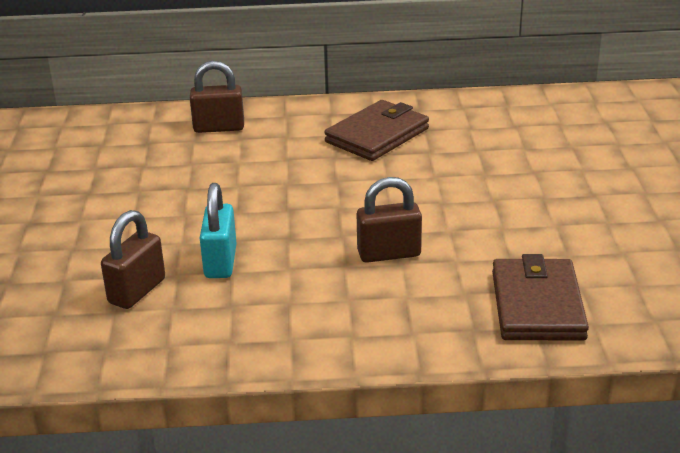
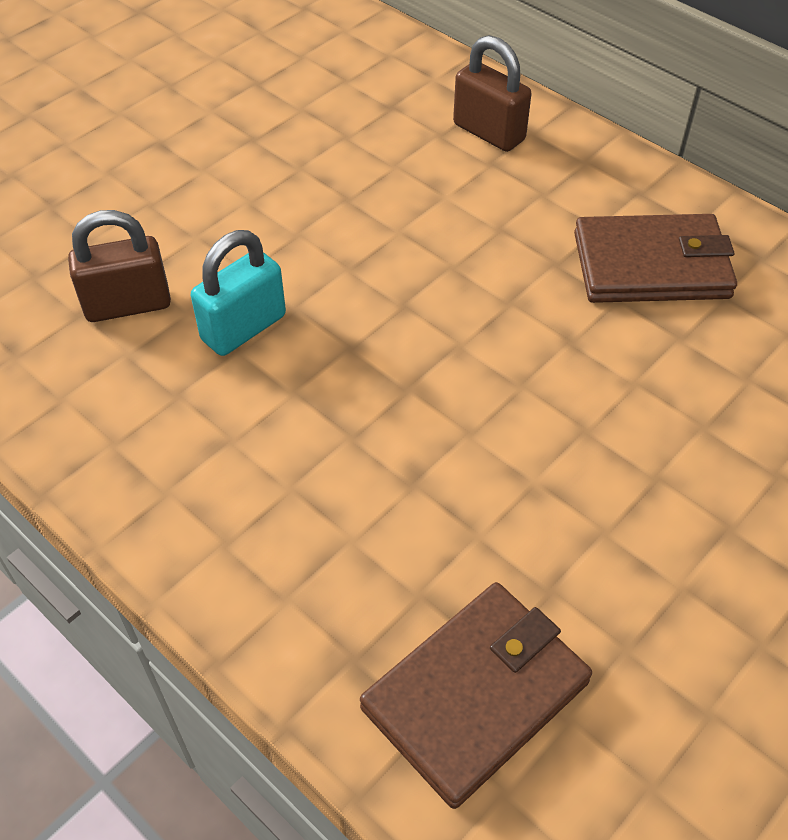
camera: 45 degrees right, 20 degrees up
(389, 254) = (418, 460): brown padlock -> none

